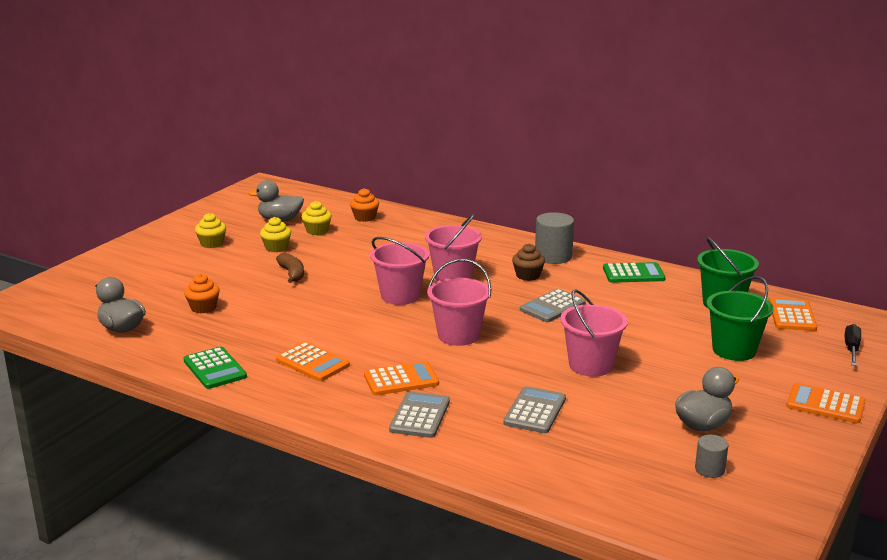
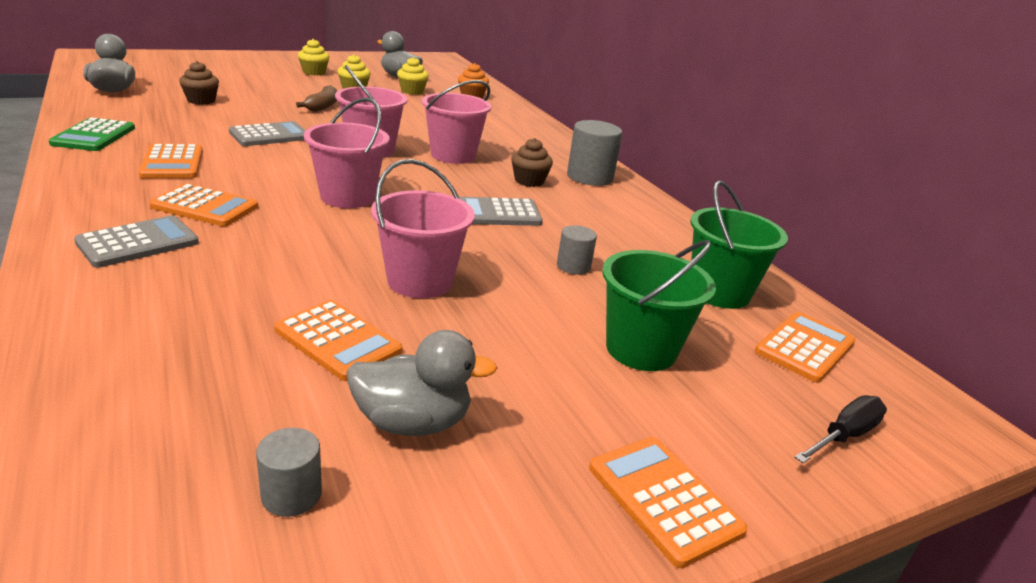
camera: 30 degrees right, 5 degrees up
(203, 308) = (201, 100): orange cupcake -> brown cupcake
(535, 411) = (253, 295): grey calculator -> grey calculator (270, 135)
(613, 410) = (338, 341): none -> orange calculator
(633, 274) = (653, 222): green calculator -> none
(641, 321) = (573, 266): none -> grey cylinder

